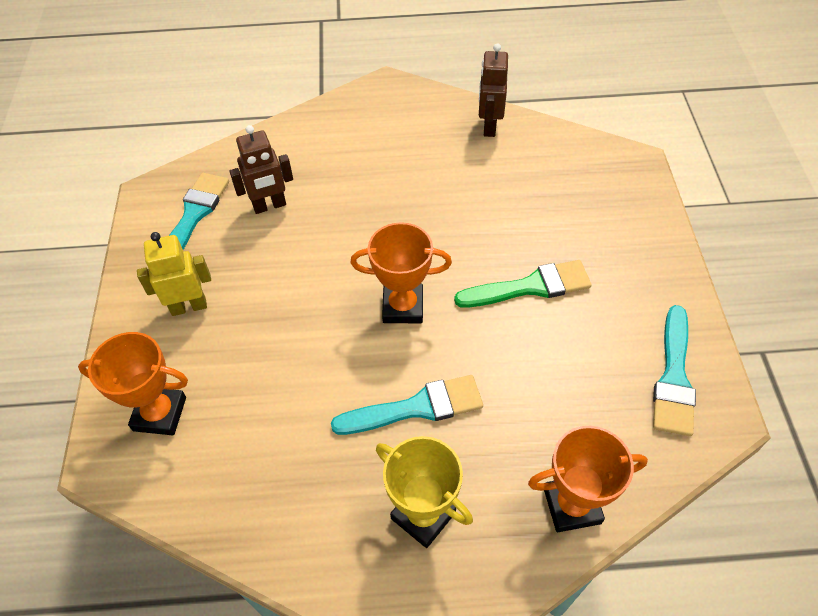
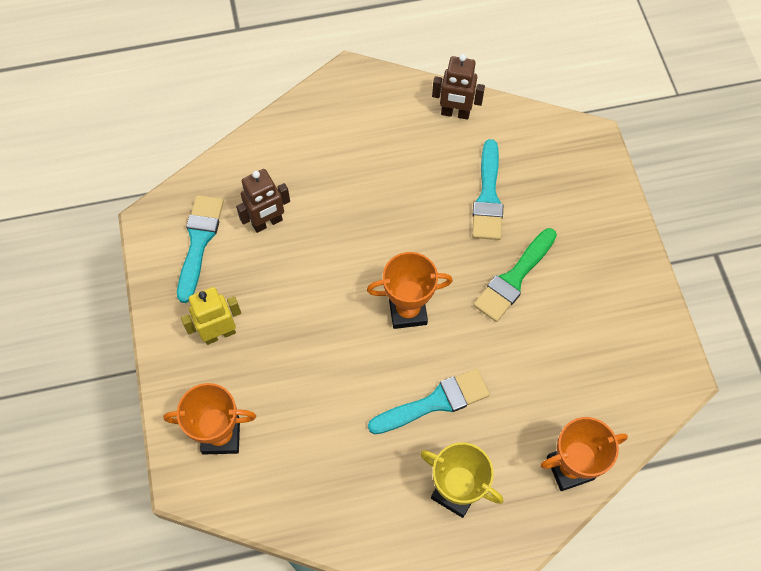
camera: 10 degrees left, 10 degrees up
(489, 126) = (455, 113): brown robot -> brown robot turned 75 degrees counterclockwise
(530, 287) = (514, 278): green brush -> green brush turned 150 degrees clockwise
(673, 377) = (640, 348): turquoise brush -> turquoise brush (488, 197)

